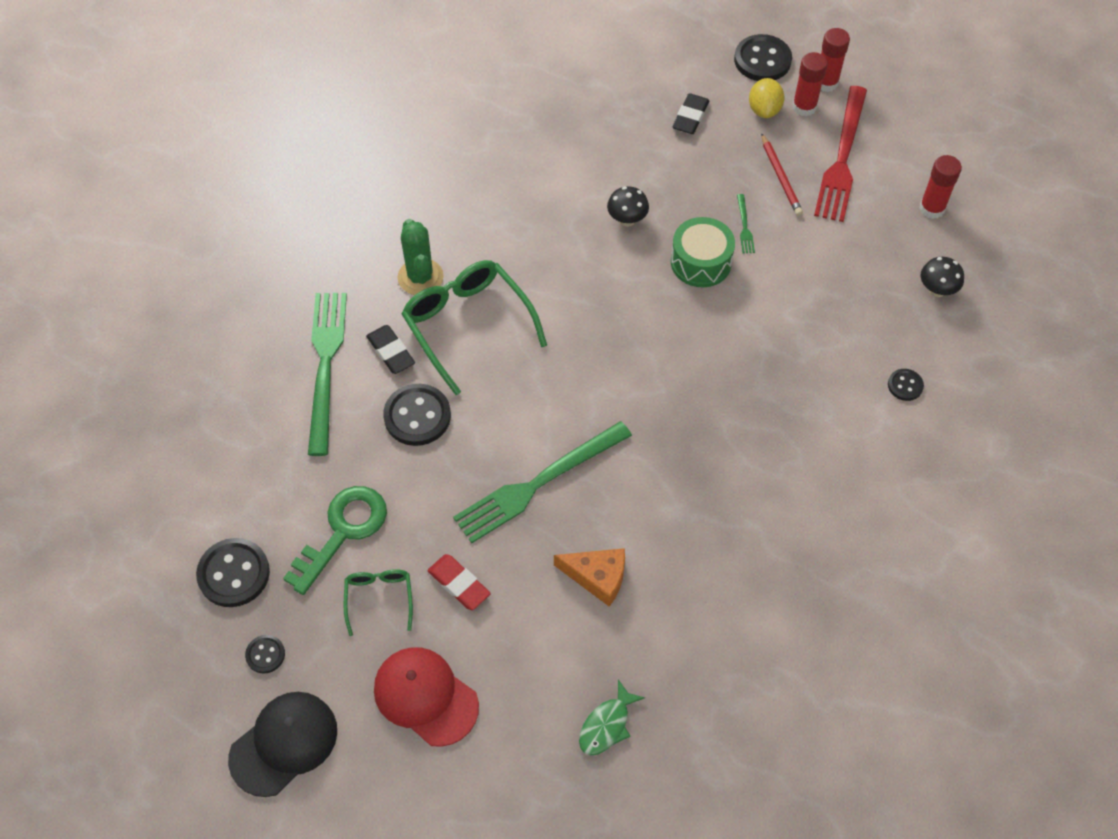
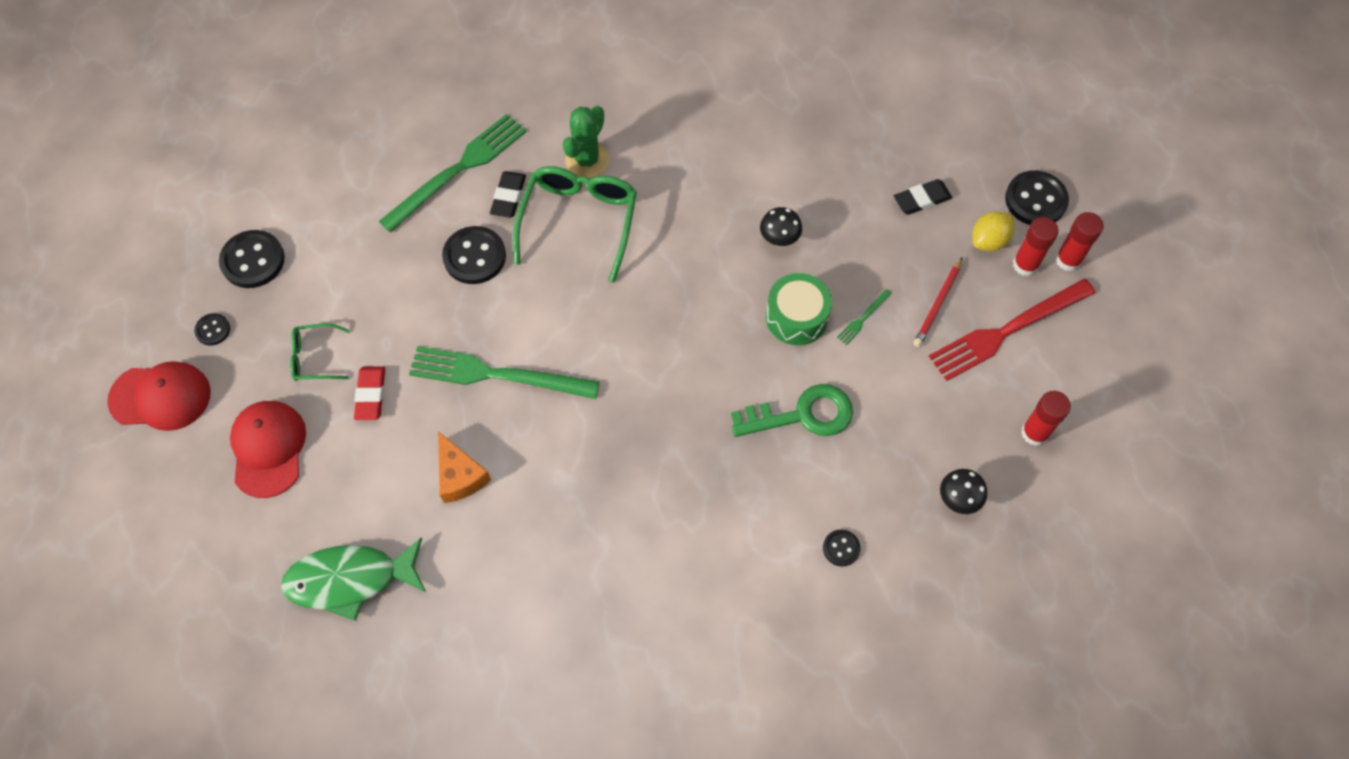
camera: 45 degrees right, 5 degrees up
(284, 744) = (160, 397): black cap -> red cap
(343, 531) = (343, 292): green key -> green key (802, 415)
(379, 598) = (314, 357): green glasses -> green glasses turned 135 degrees counterclockwise
(607, 725) = (350, 580): green fish -> green fish, size x1.82

